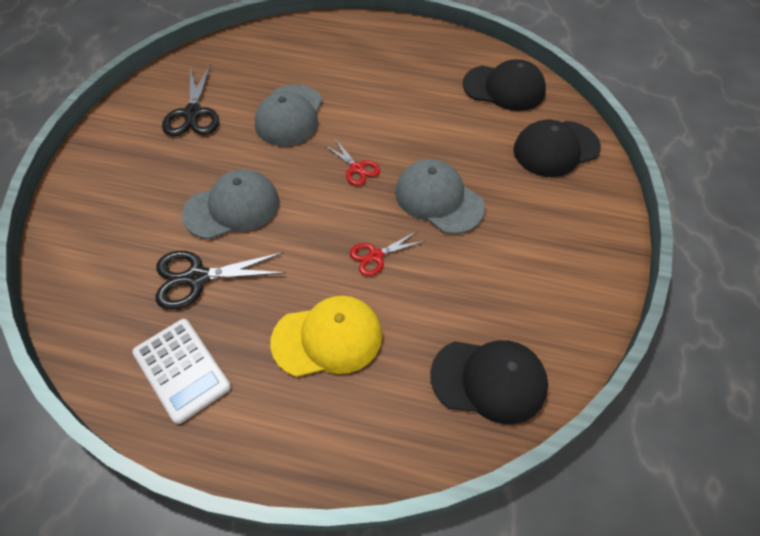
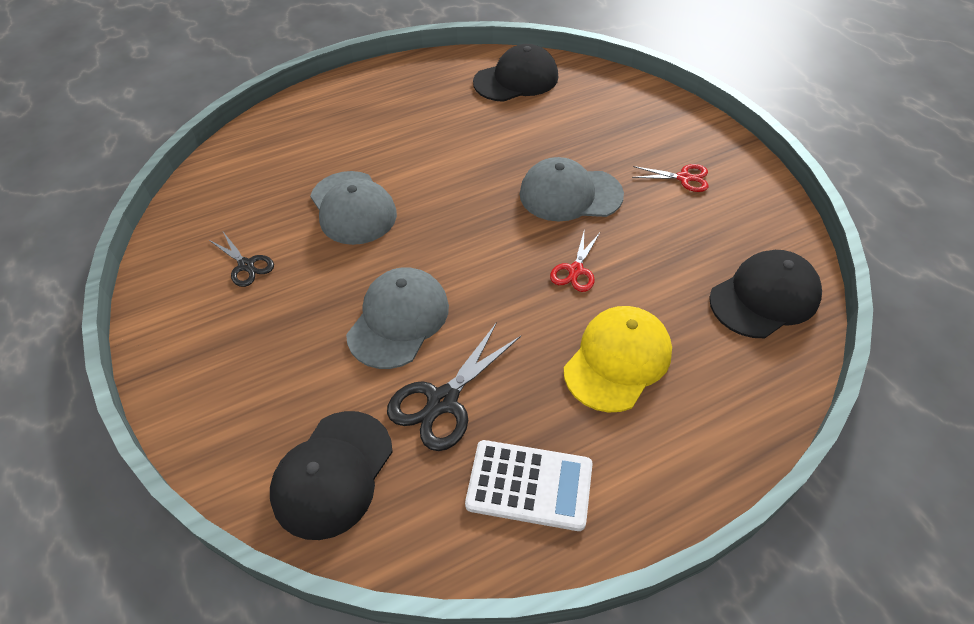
camera: 40 degrees left, 5 degrees down
(193, 113) = (246, 265): black scissors -> black scissors, size x0.60
(357, 168) = (472, 213): red scissors -> red scissors (684, 178)
(556, 149) = (610, 103): black cap -> black cap (332, 474)

